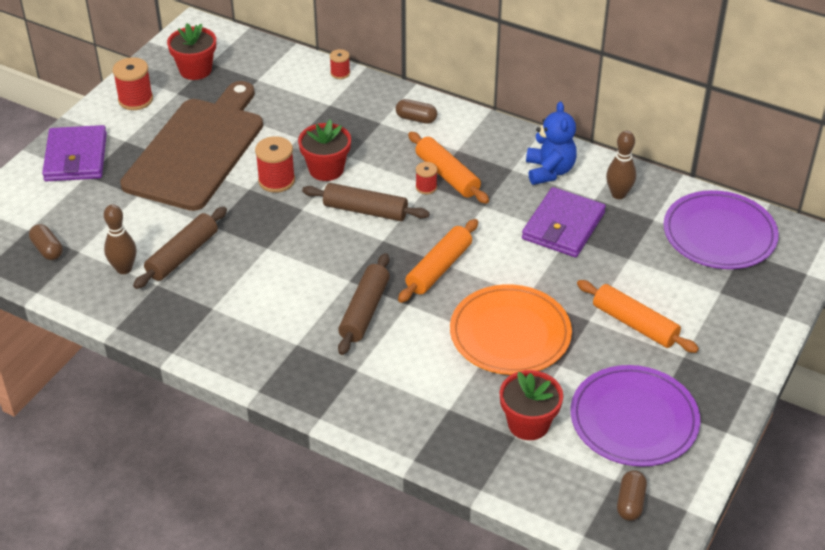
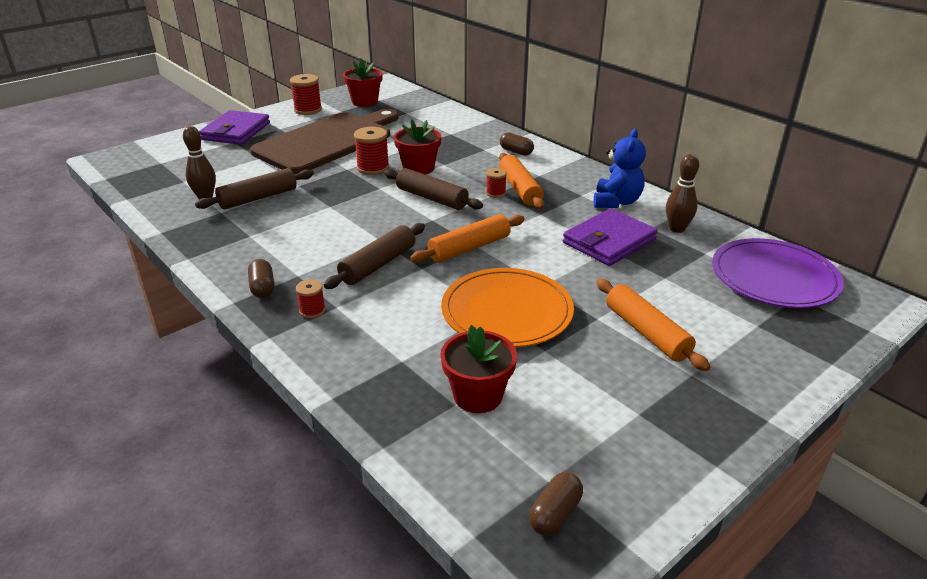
camera: 20 degrees right, 10 degrees down
(47, 250) = (161, 176): brown capsule -> brown capsule (262, 288)
(340, 73) = (472, 119): red spool -> red spool (312, 311)
(634, 419) = (603, 422): purple plate -> none

